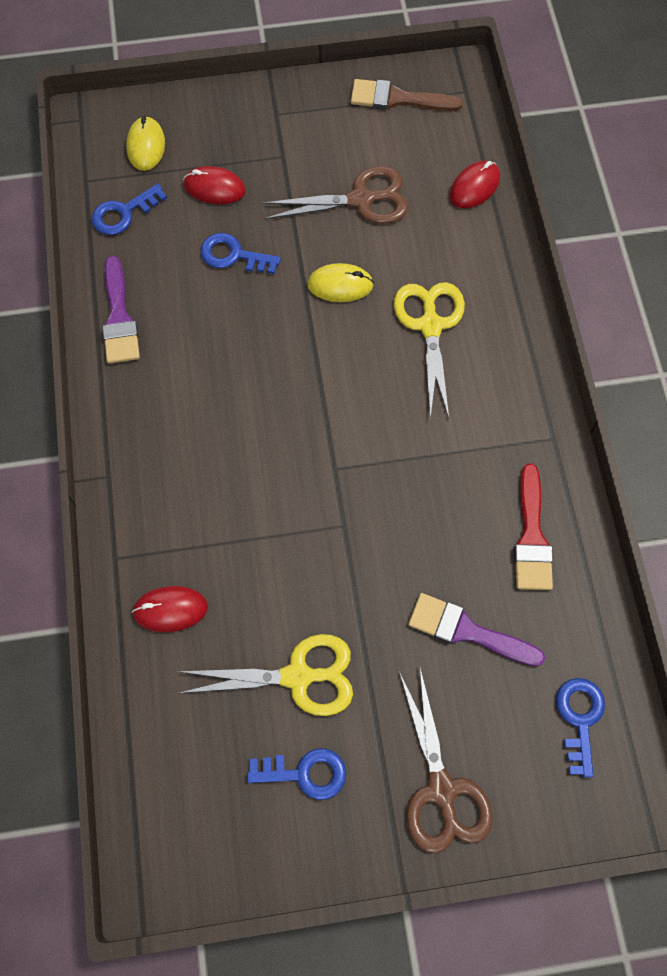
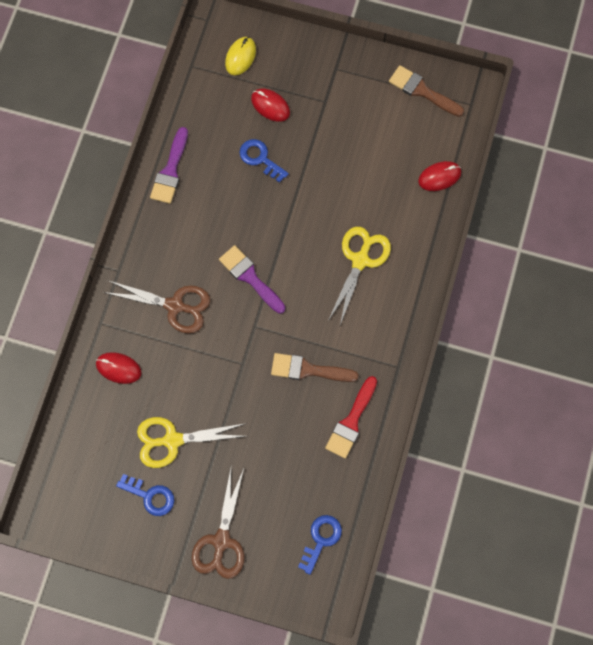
camera: 25 degrees right, 5 degrees up
(123, 213) = (205, 99): blue key -> none
(298, 676) = (172, 440): yellow scissors -> yellow scissors turned 150 degrees clockwise
(340, 285) = (317, 208): yellow mouse -> none
(361, 199) = (360, 154): brown scissors -> brown scissors (175, 306)
(437, 494) = (308, 370): none -> brown brush
(467, 631) = (283, 459): purple brush -> purple brush (250, 277)

